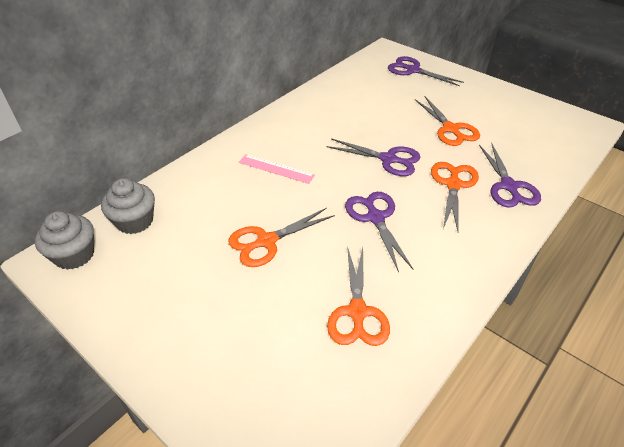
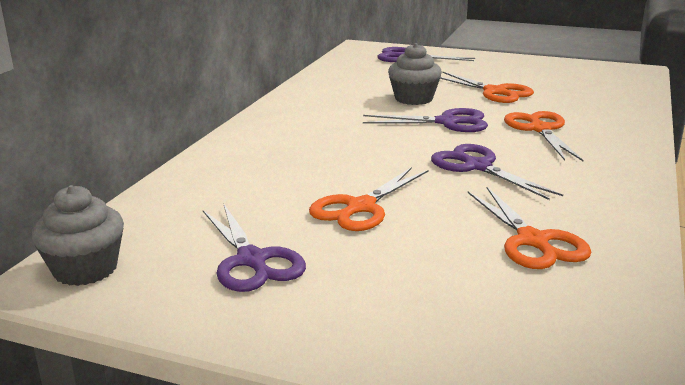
camera: 20 degrees left, 20 degrees down
(135, 221) = (154, 223): grey cupcake -> grey cupcake (413, 99)
(276, 168) = (314, 149): pink ruler -> none
(508, 186) = (600, 121): purple scissors -> purple scissors (252, 260)

